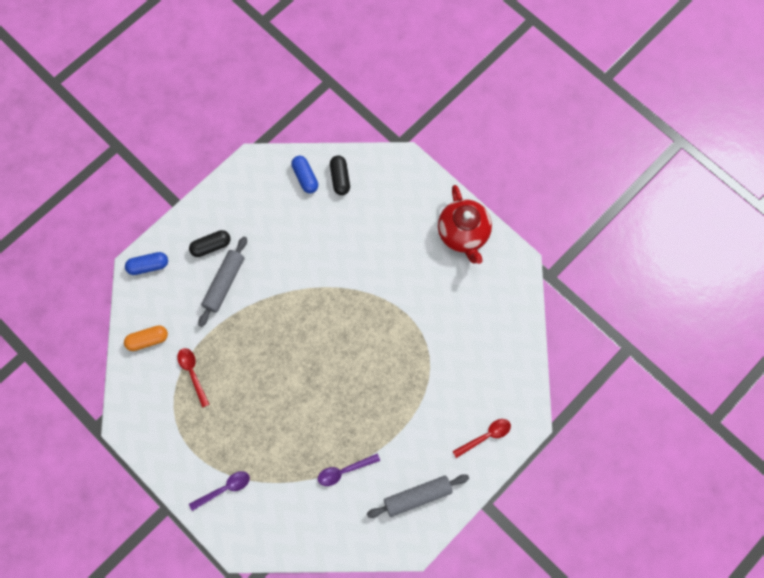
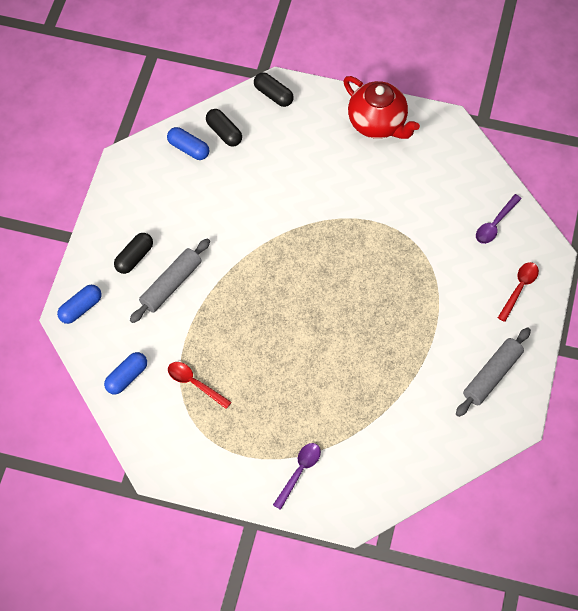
camera: 30 degrees left, 10 degrees down
(148, 340) = (126, 377): orange capsule -> blue capsule
(224, 283) = (171, 284): grey rolling pin -> grey rolling pin turned 45 degrees clockwise
(344, 471) = (406, 391): purple spoon -> purple spoon (495, 224)
(397, 166) = (273, 95): none -> black capsule

